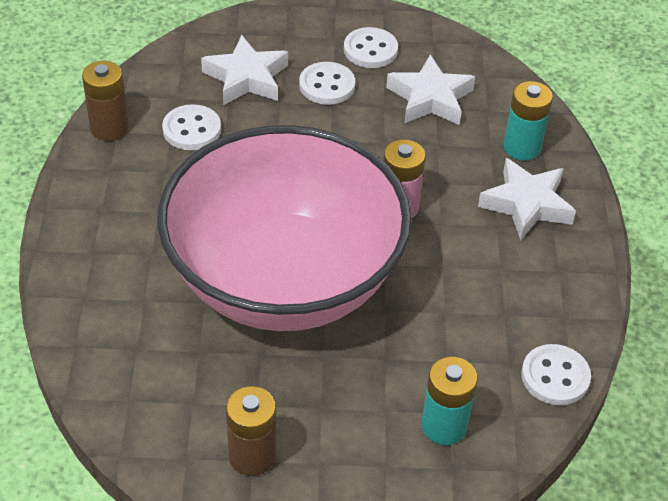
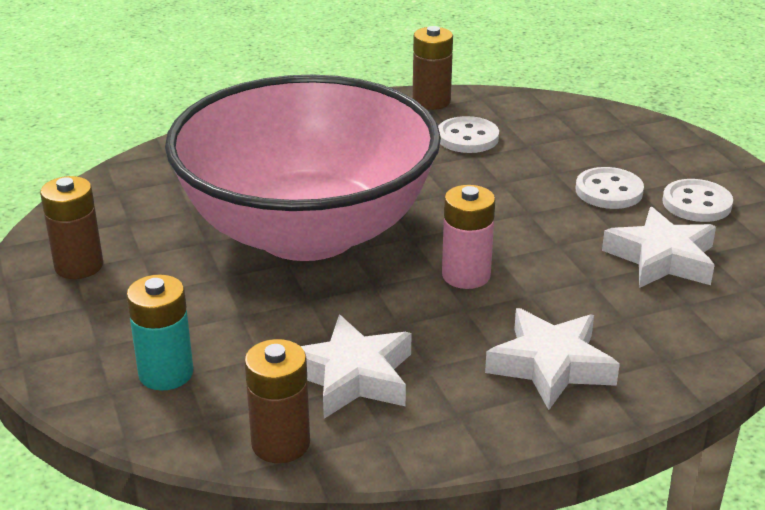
camera: 70 degrees right, 15 degrees down
(246, 78) = (569, 146): white star -> white star (353, 376)
(522, 147) = (648, 342): turquoise battery -> none
(555, 376) = (280, 443): white button -> brown battery

